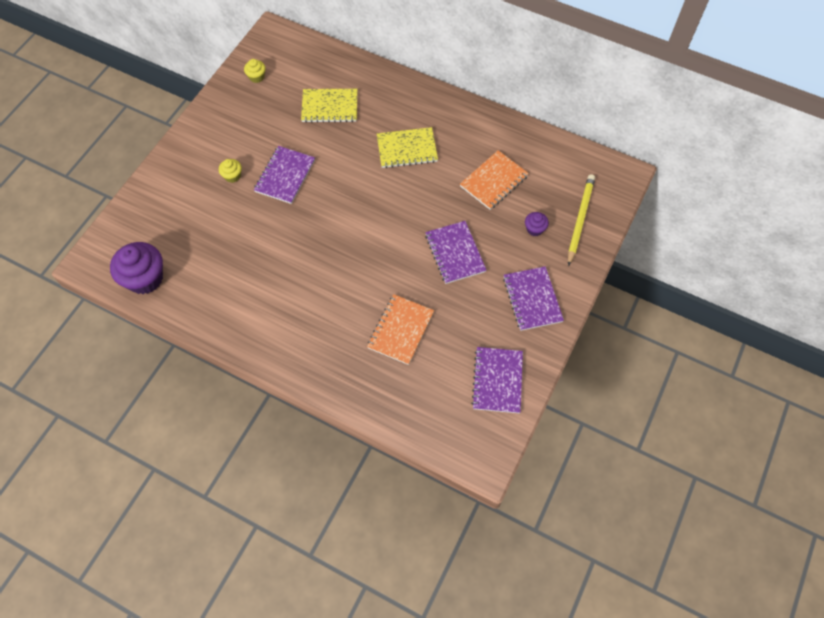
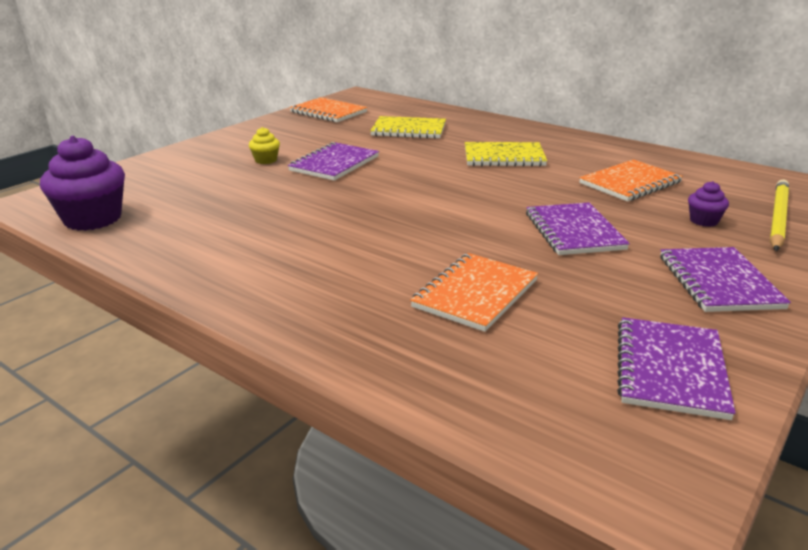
camera: 10 degrees right, 35 degrees down
(256, 77) = (328, 112): yellow cupcake -> orange notebook

